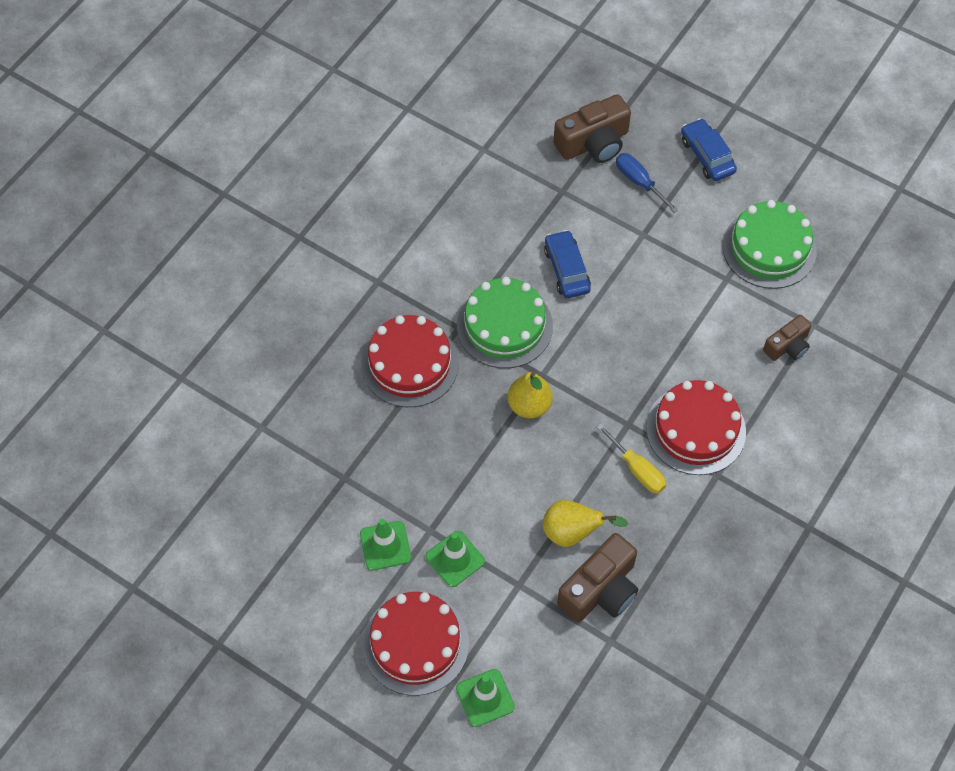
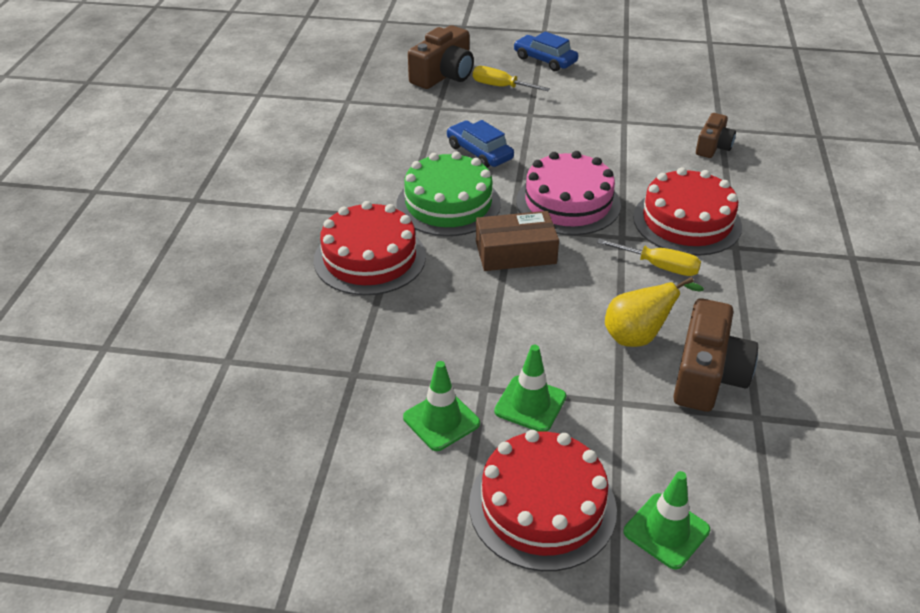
camera: 25 degrees left, 20 degrees down
(529, 405) = (515, 252): yellow pear -> brown box
(607, 366) = (568, 203): none -> pink cake
(639, 182) = (501, 87): blue screwdriver -> yellow screwdriver
(769, 248) = (642, 96): green cake -> none

